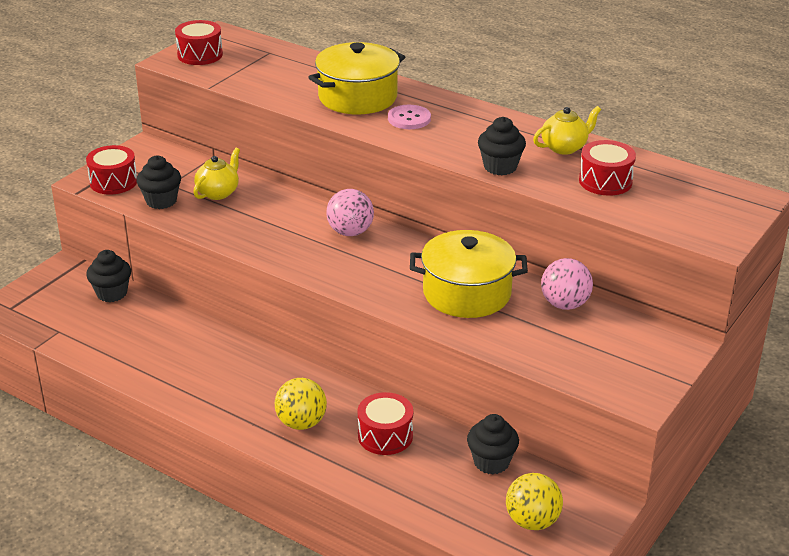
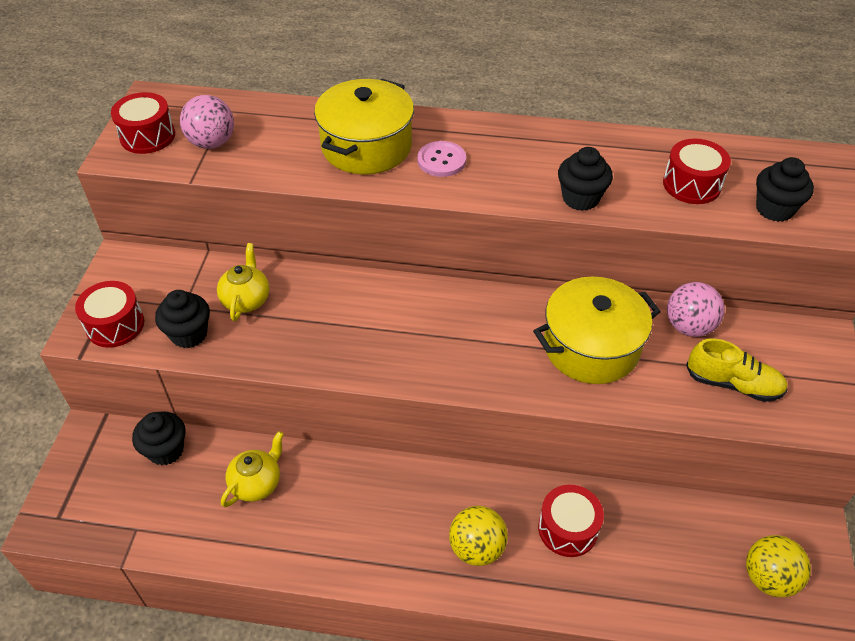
camera: 25 degrees left, 15 degrees up
(350, 232) = (422, 306): pink ball -> pink ball (212, 143)
(491, 462) = (684, 518): black cupcake -> black cupcake (774, 209)
(564, 147) = (620, 151): yellow teapot -> yellow teapot (257, 483)
(568, 349) = (733, 384): none -> yellow shoe

